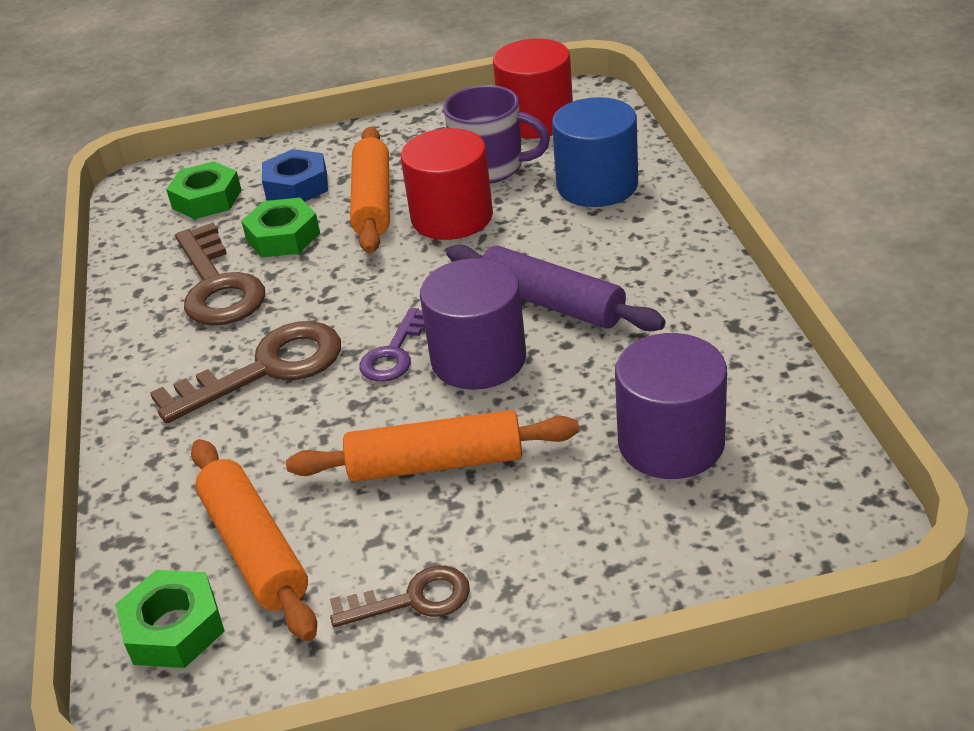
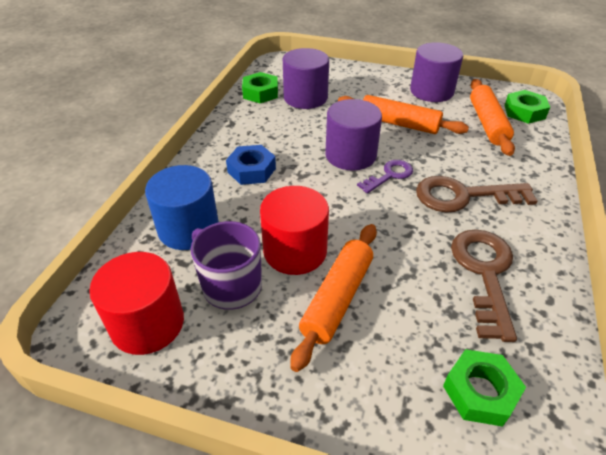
camera: 155 degrees left, 5 degrees up
(283, 236) = (422, 298): green nut -> green nut (260, 93)
(297, 186) = (389, 358): blue nut -> blue nut (251, 170)
(412, 599) = (431, 91): brown key -> purple cylinder
(551, 303) = (293, 166): purple rolling pin -> none

